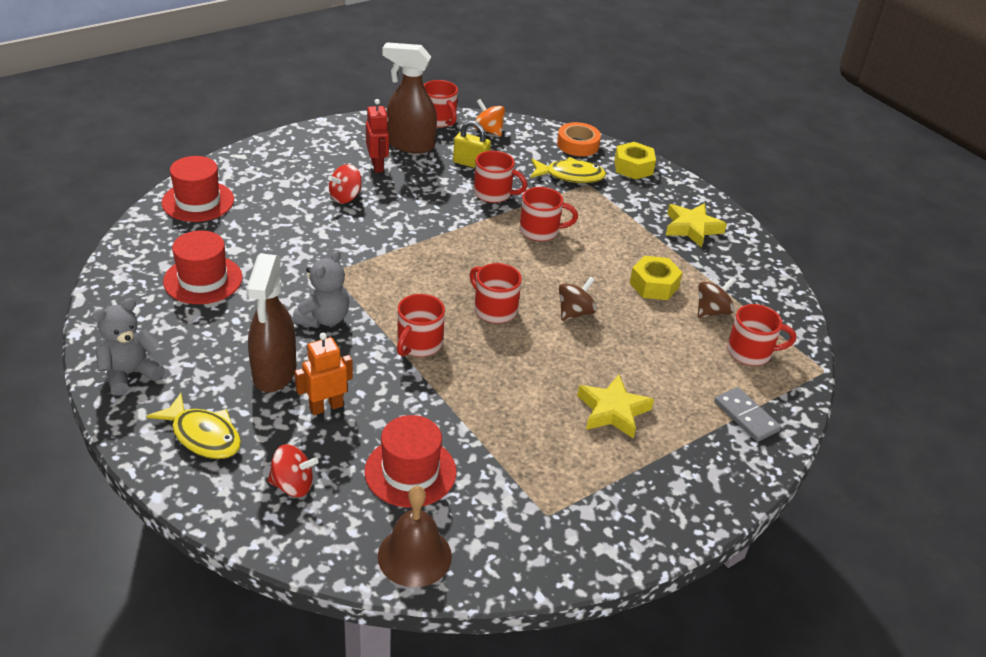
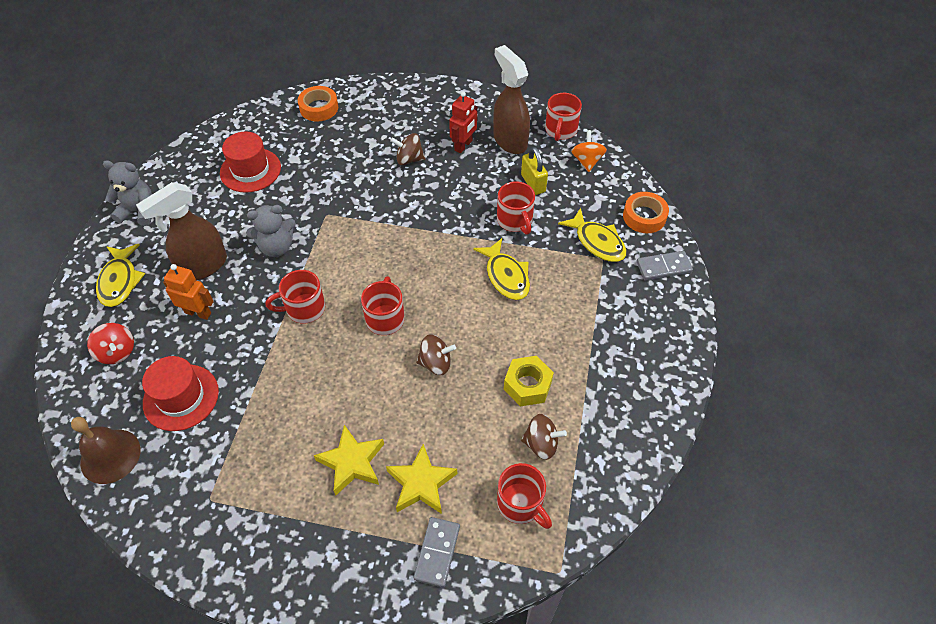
camera: 50 degrees right, 15 degrees up
(198, 201) = (319, 108): red hat -> orange tape
(345, 197) = (409, 159): red spinning top -> brown spinning top
(540, 231) = (506, 276): red mug -> yellow fish
(633, 167) = (663, 267): yellow nut -> grey domino
(692, 228) = (634, 358): yellow star -> yellow star (421, 483)

